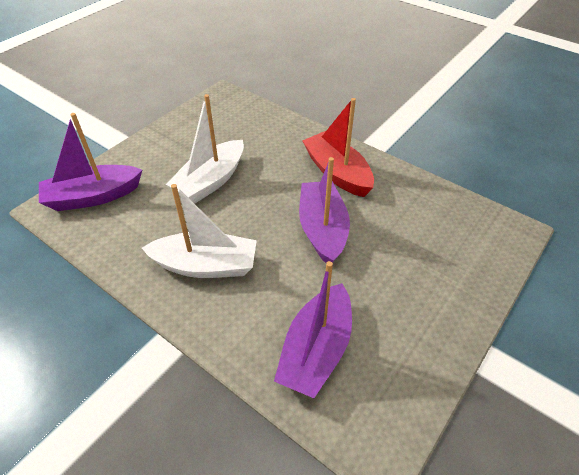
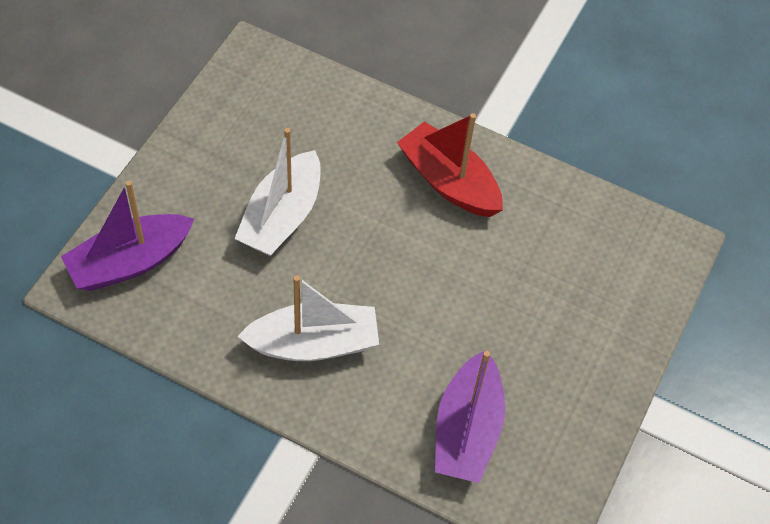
camera: 15 degrees left, 10 degrees up
(322, 229) = (445, 273): purple boat -> none

